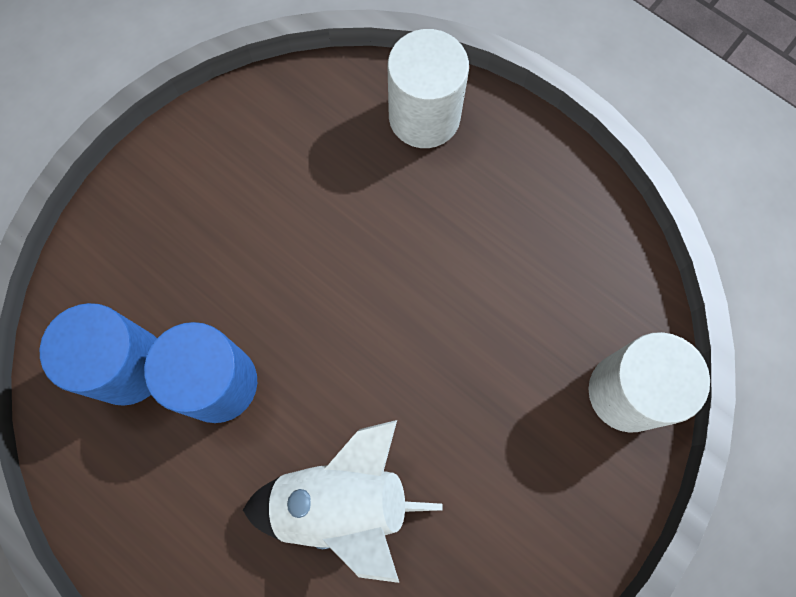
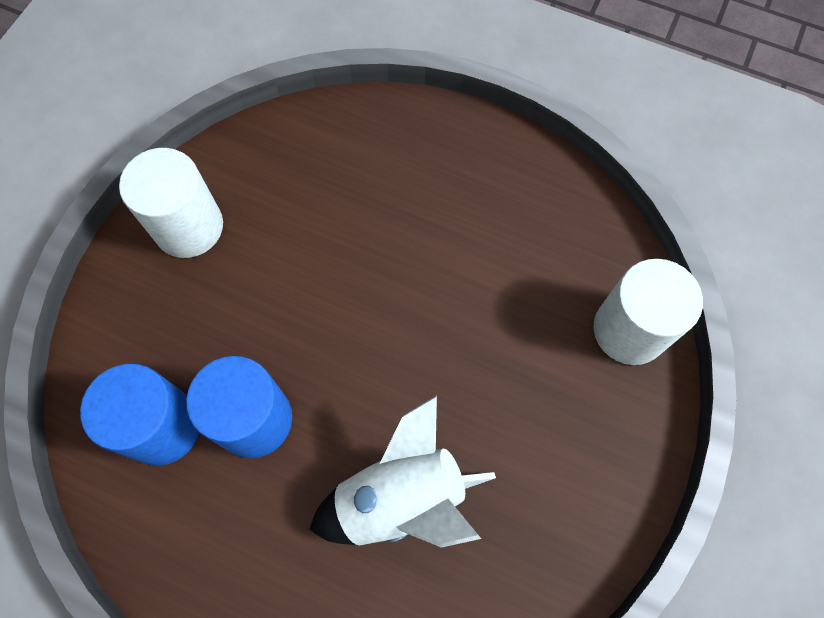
camera: 15 degrees left, 5 degrees down
(424, 116) = (380, 137): white cylinder -> white cylinder (188, 227)

